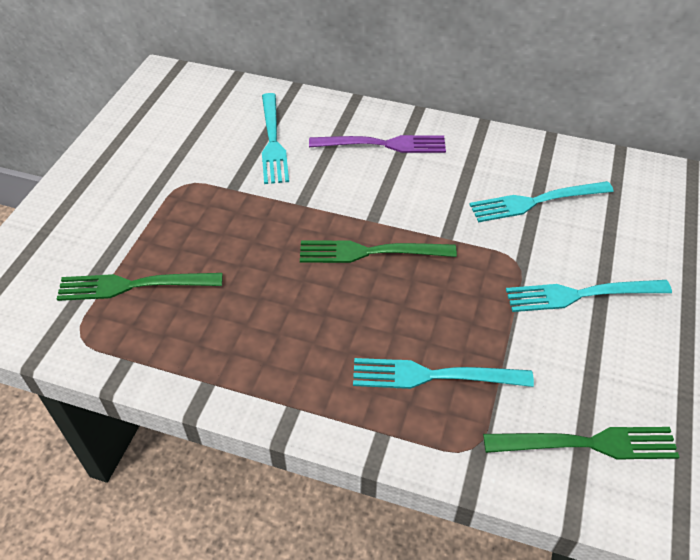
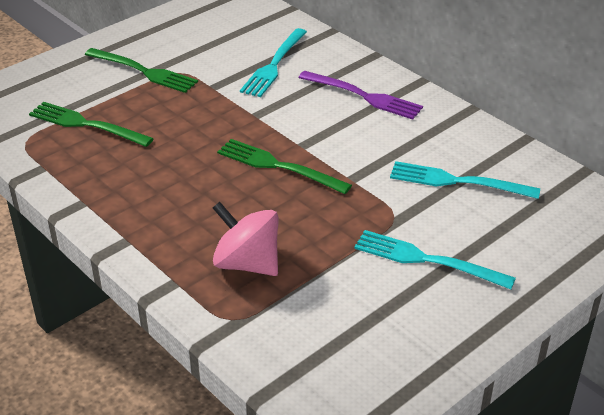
camera: 30 degrees right, 10 degrees down
(433, 376) = (247, 263): turquoise fork -> pink spinning top
(588, 443) = (325, 356): green fork -> green fork (144, 71)

